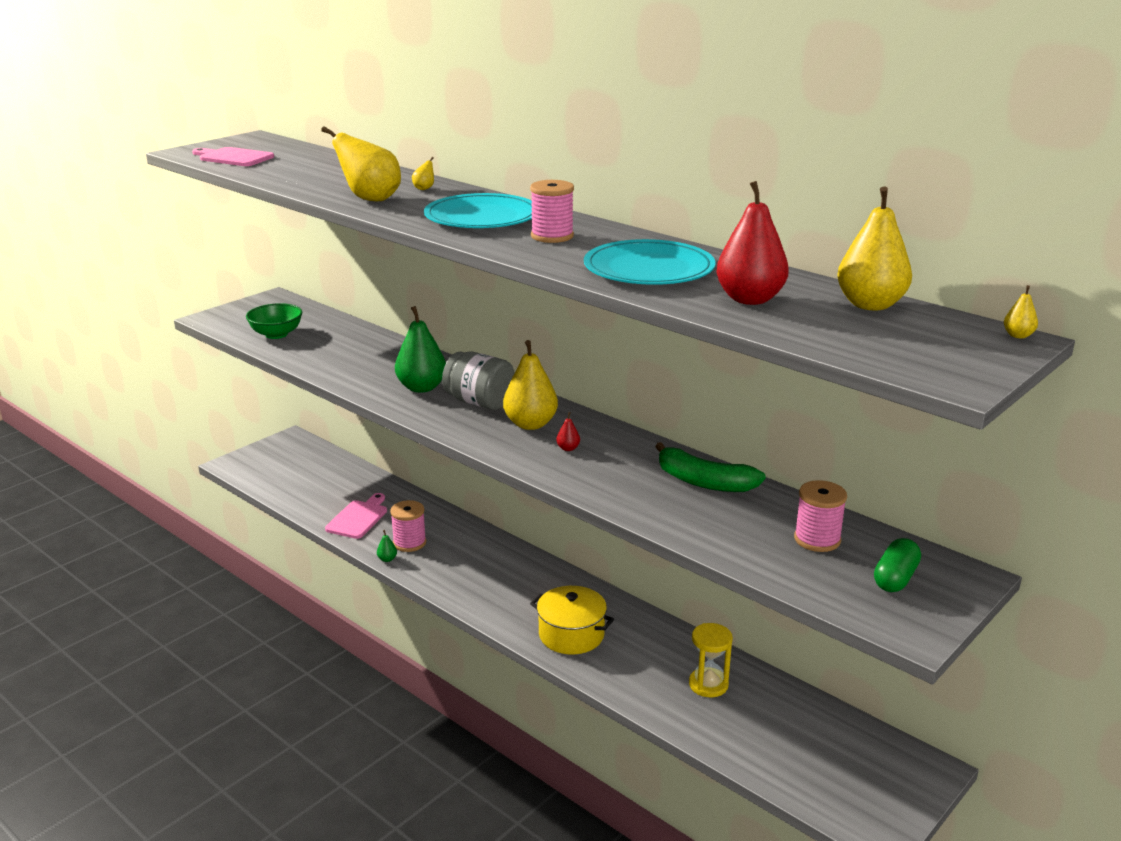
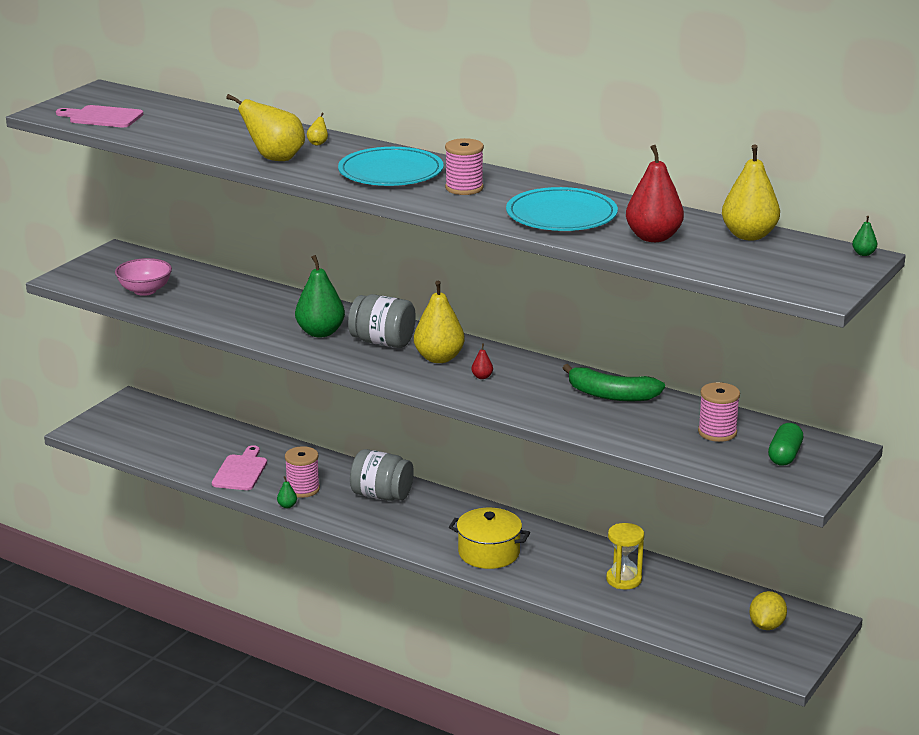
camera: 10 degrees left, 0 degrees up
(276, 334) = (145, 290): green bowl -> pink bowl
(484, 557) = (382, 495): none -> grey jar
(861, 766) = (766, 626): none -> yellow lemon
(1018, 335) = (863, 254): yellow pear -> green pear

